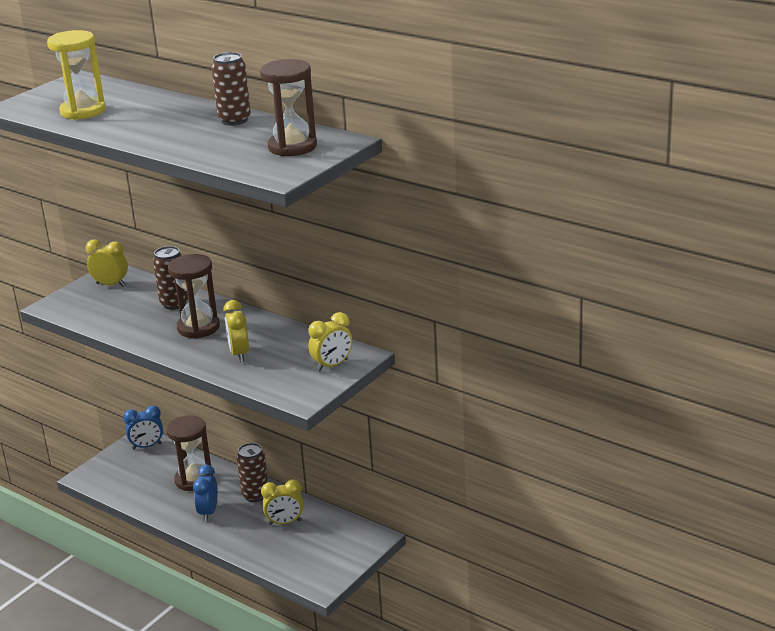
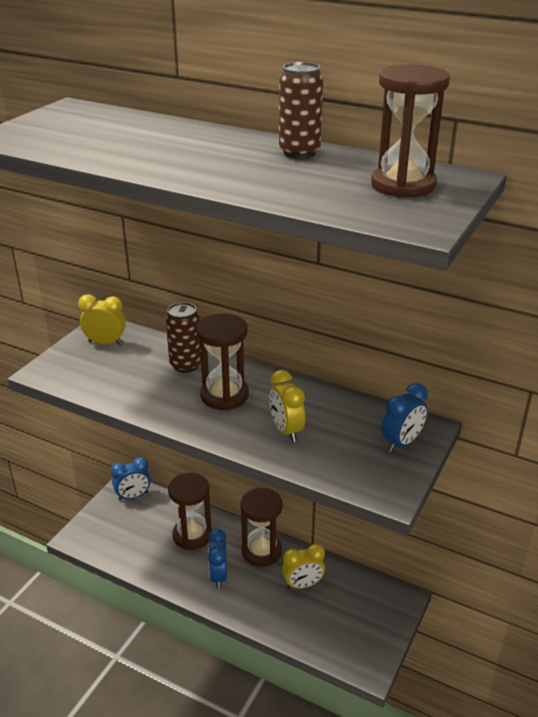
camera: 10 degrees left, 5 degrees up
(83, 111) = (94, 142): yellow hourglass -> none
(255, 495) = (261, 551): brown can -> brown hourglass
(332, 365) = (401, 442): yellow clock -> blue clock

